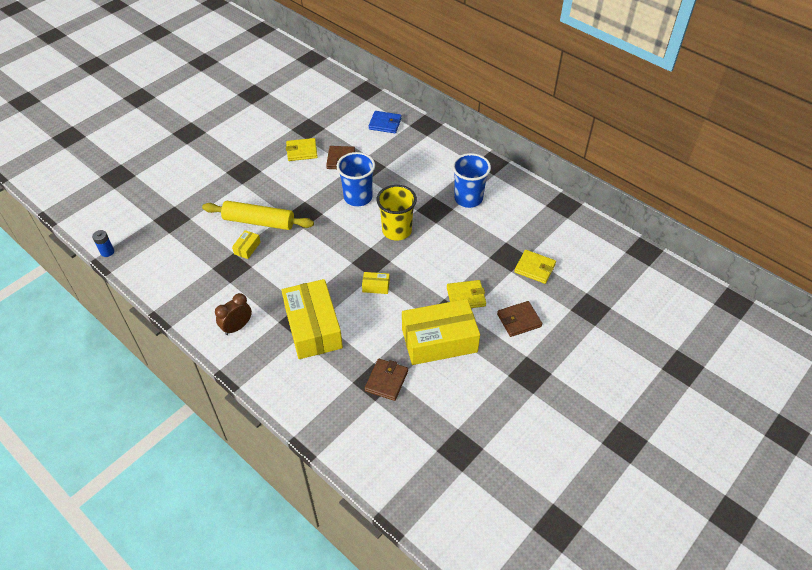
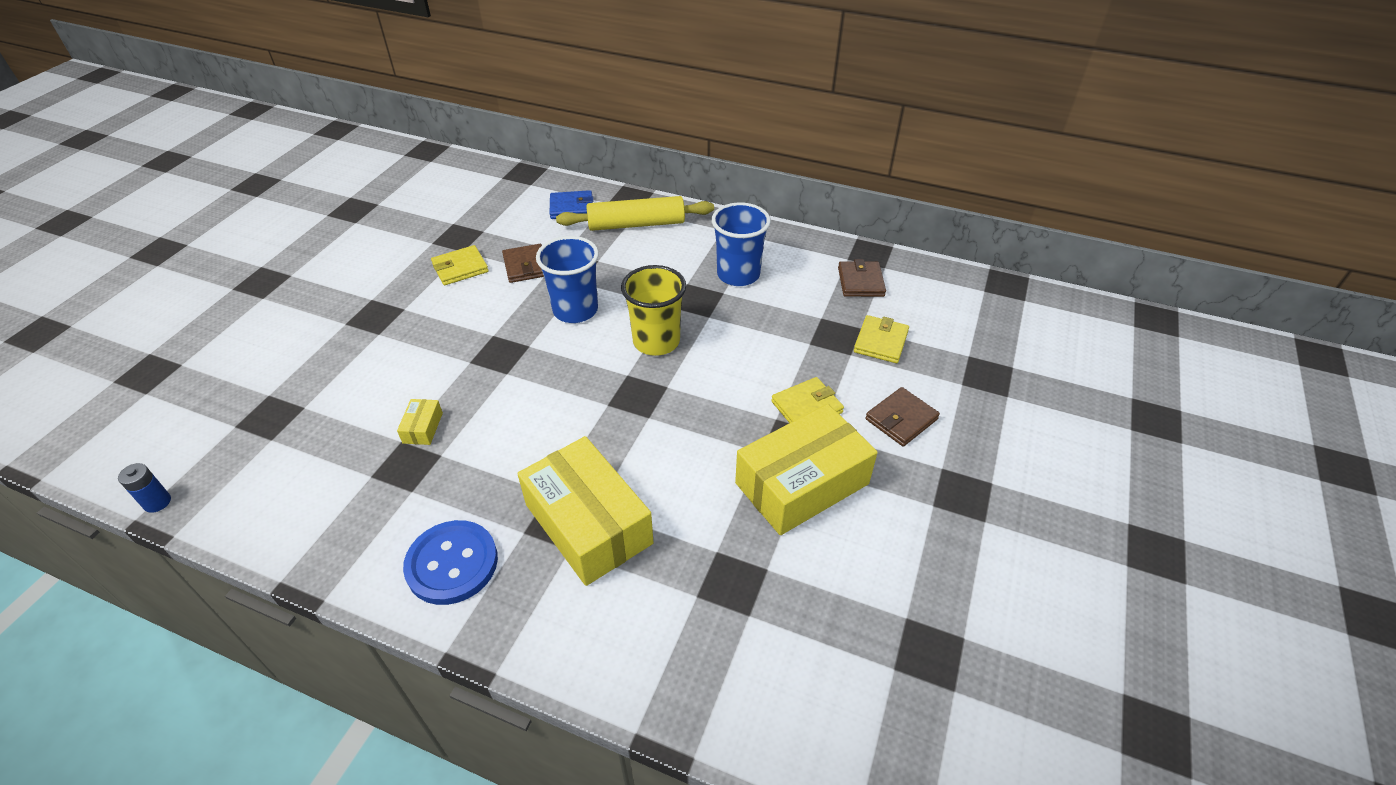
camera: 20 degrees left, 5 degrees down
(237, 327) = (452, 564): brown clock -> blue button
(259, 221) = (428, 382): yellow rolling pin -> yellow rolling pin (636, 224)
(376, 286) = (662, 430): yellow box -> none
(386, 381) = (752, 575): brown wallet -> brown wallet (860, 282)
(535, 268) = (880, 342): yellow wallet -> yellow wallet turned 75 degrees counterclockwise

